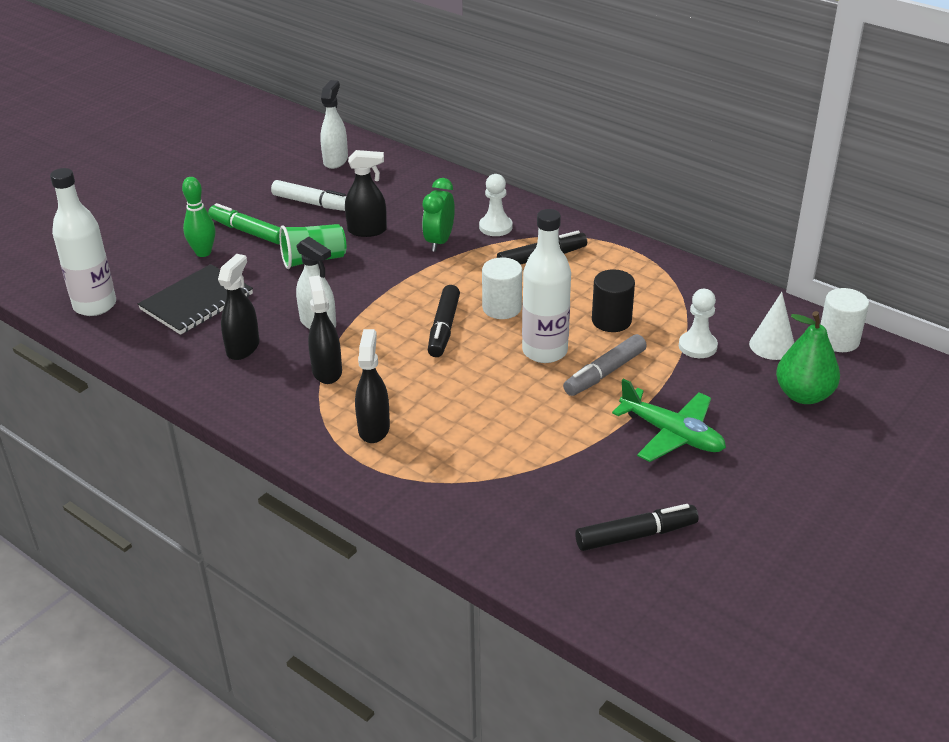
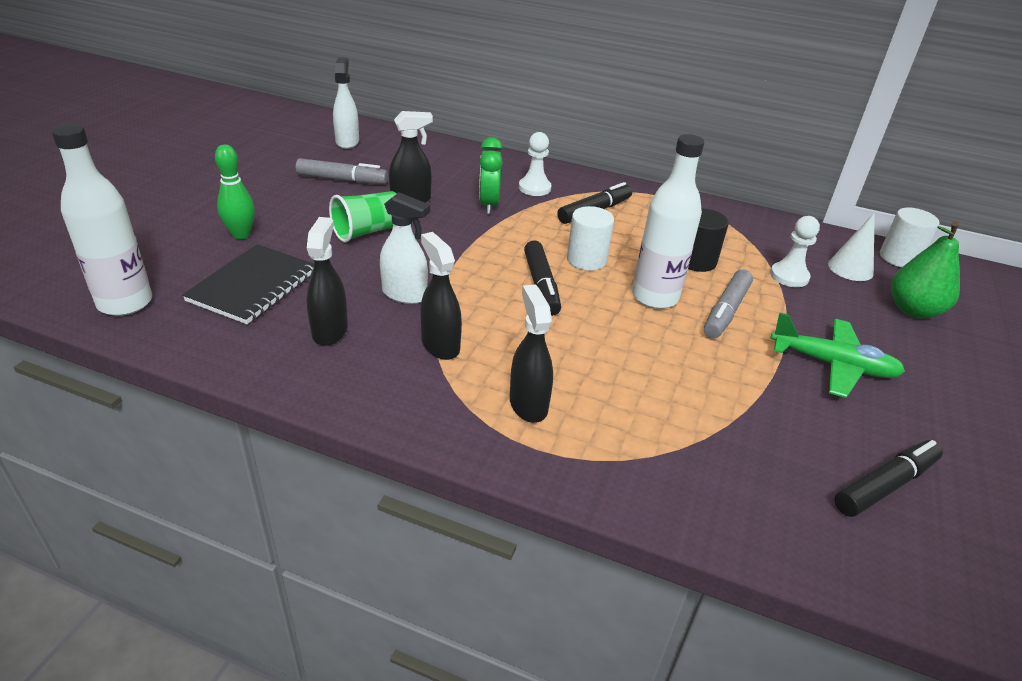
camera: 20 degrees left, 0 degrees up
(247, 231) = (283, 210): green marker -> none
(313, 203) = (342, 180): white marker -> grey marker

